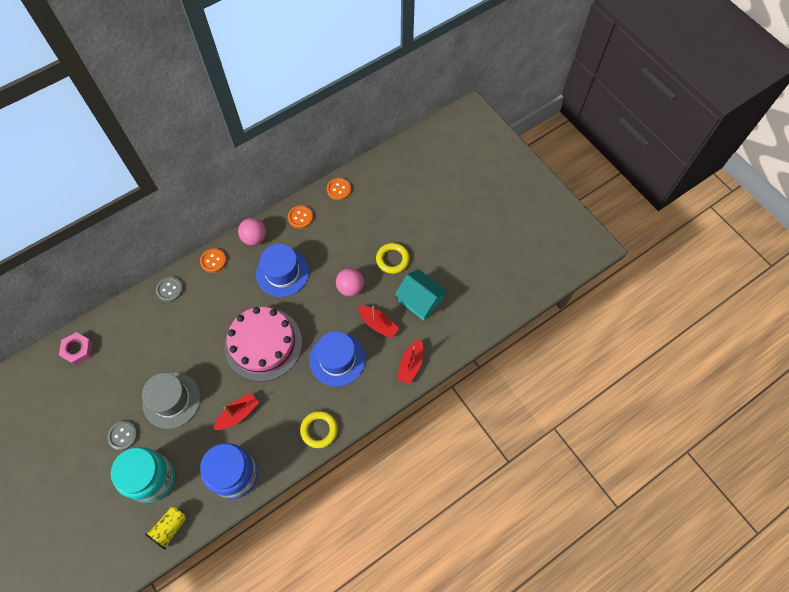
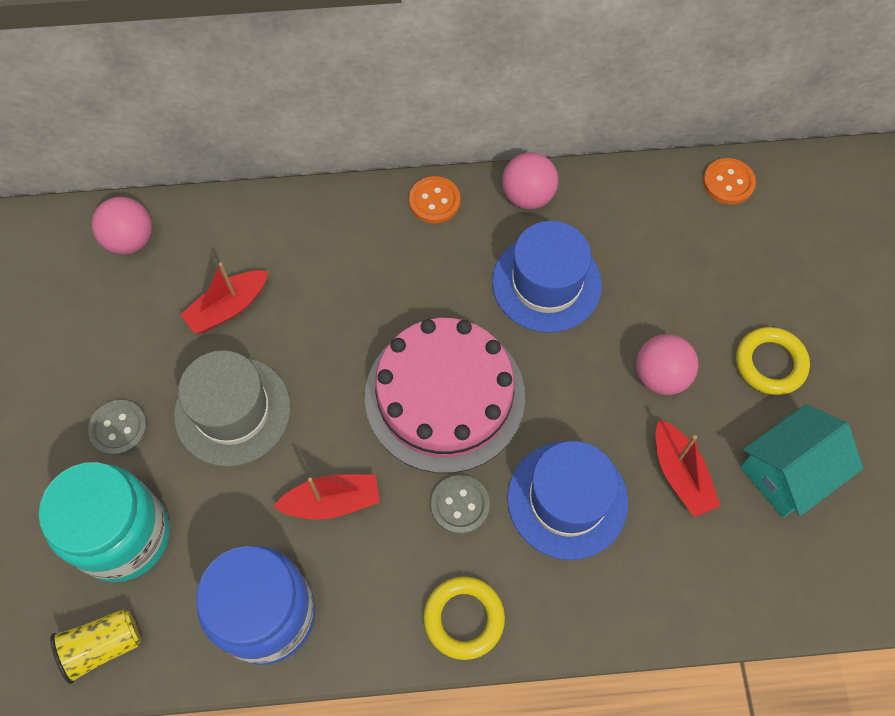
camera: 30 degrees right, 0 degrees up
(78, 350) = (130, 240): pink nut -> pink ball
(169, 289) = (334, 214): grey button -> grey button (460, 505)
(300, 217) = (630, 199): orange button -> none
(411, 364) = (707, 590): red boat -> red boat (228, 307)
(420, 300) = (788, 472): turquoise house -> turquoise house turned 75 degrees clockwise

